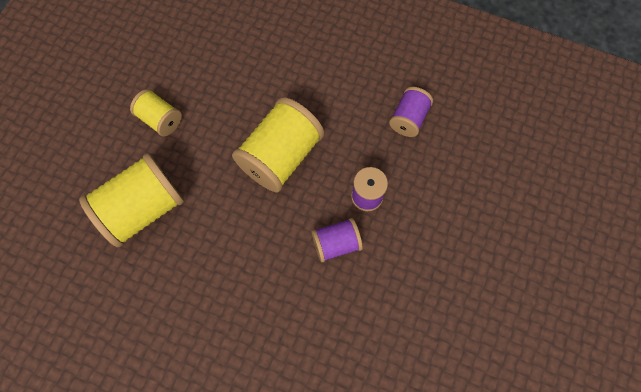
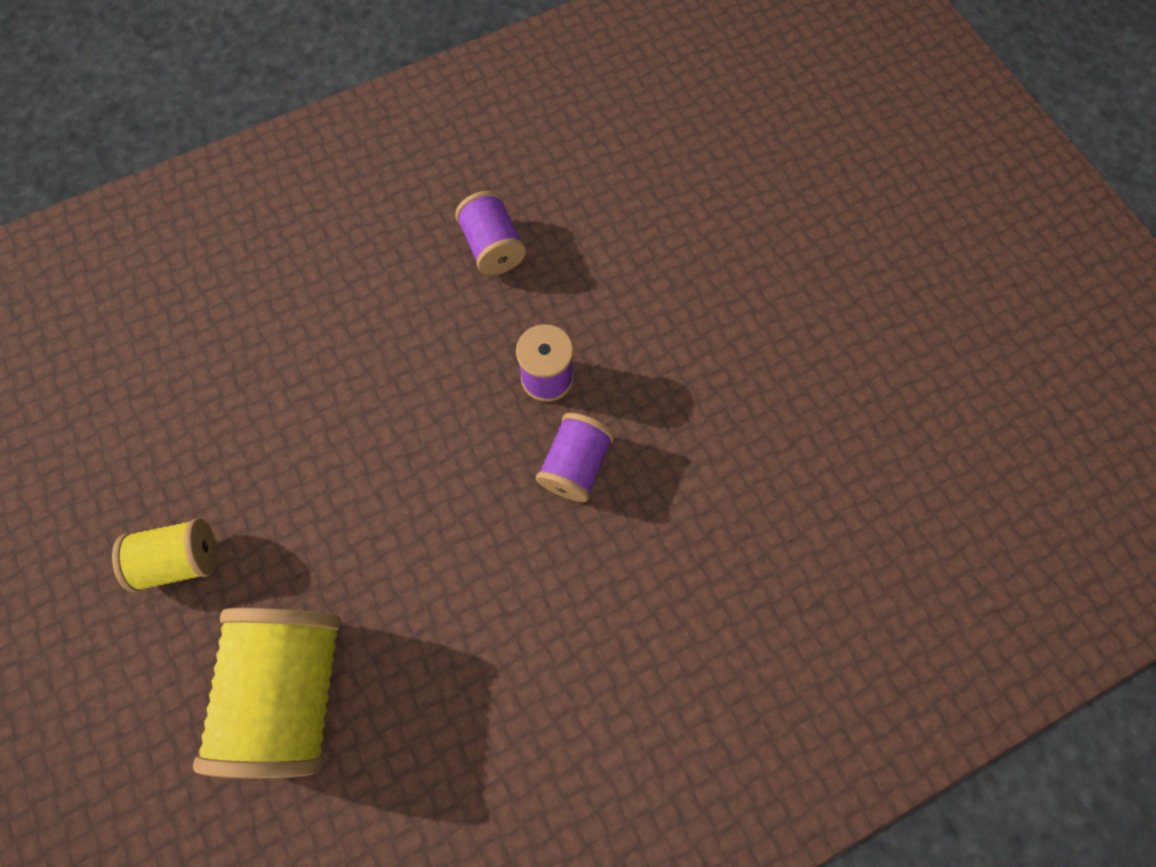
camera: 50 degrees left, 0 degrees up
(281, 156) = (395, 438): yellow spool -> none

